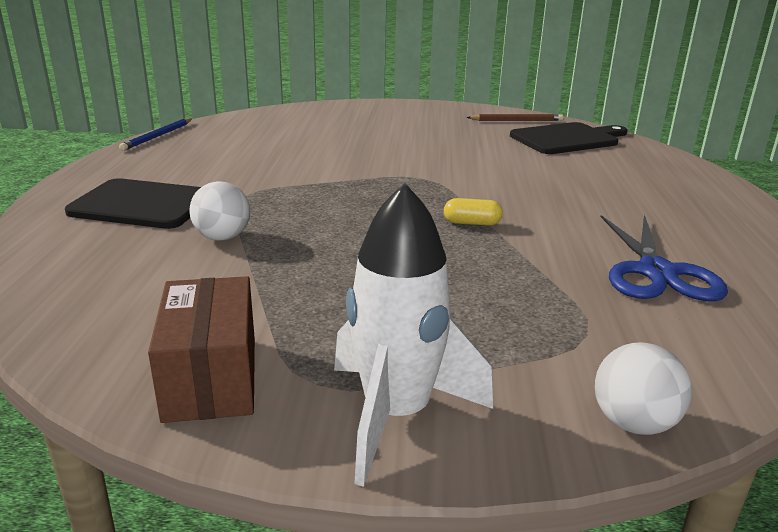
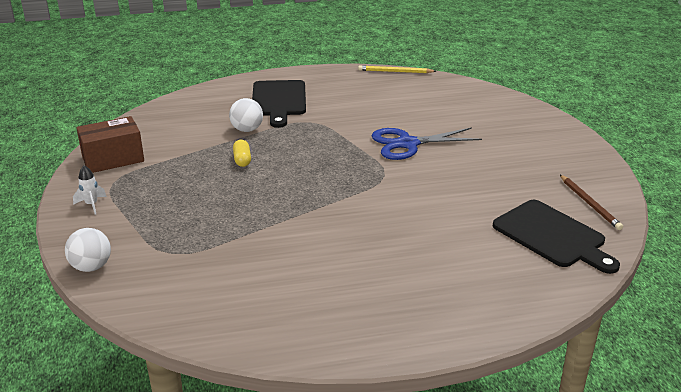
camera: 75 degrees right, 5 degrees up
(158, 136) = (395, 72): blue pencil -> yellow pencil
(396, 415) = (91, 205): white rocket -> white rocket, size x0.42
(472, 223) = (308, 203): yellow capsule -> yellow capsule (242, 160)
(656, 272) = (261, 280): blue scissors -> blue scissors (408, 144)

